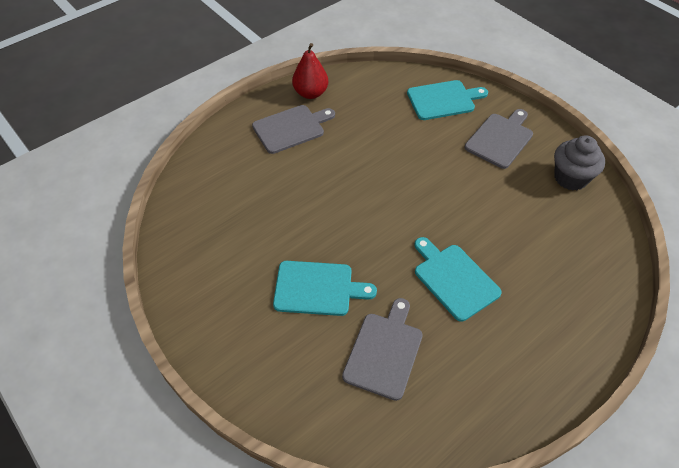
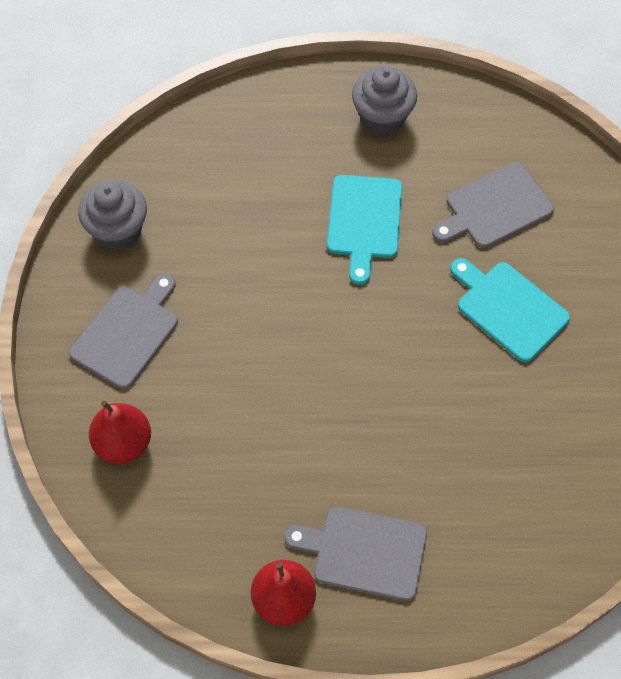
camera: 140 degrees left, 10 degrees up
(443, 100) = (123, 443): turquoise cutting board -> red pear
(500, 139) = (127, 333): grey cutting board -> grey cutting board turned 135 degrees clockwise
(522, 362) = (382, 118): none -> grey cupcake

